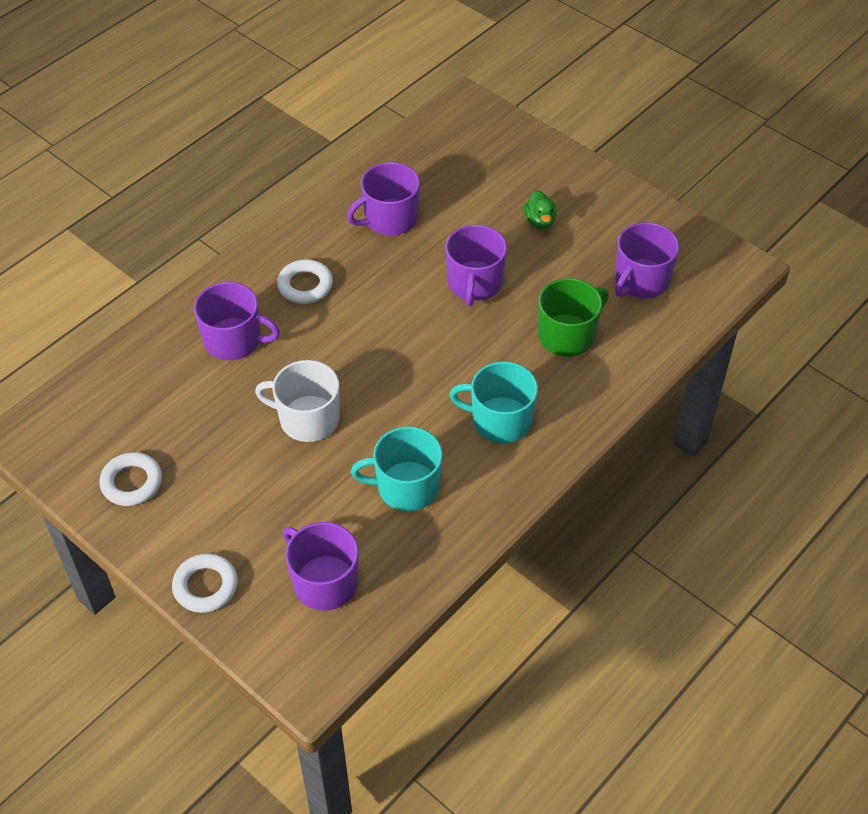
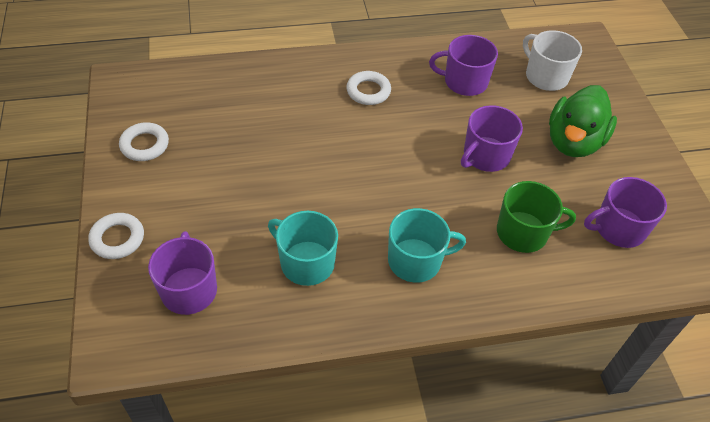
camera: 35 degrees right, 0 degrees up
(234, 340) = (291, 98): purple mug -> none
(307, 419) = (287, 174): white mug -> white mug (545, 76)
(500, 420) = (416, 261): turquoise mug -> turquoise mug turned 120 degrees clockwise
(540, 221) = (573, 142): green duck -> green duck, size x2.21

